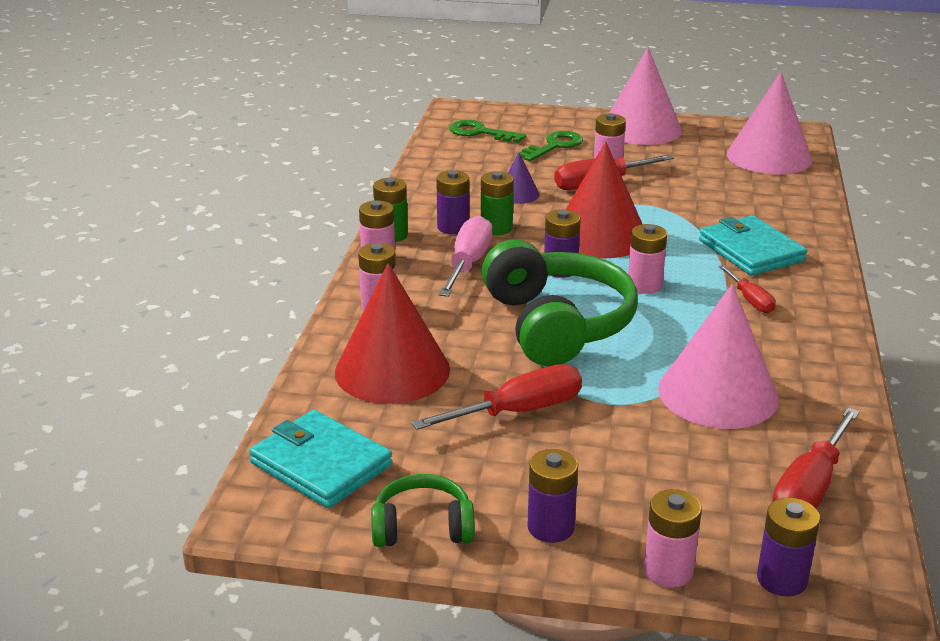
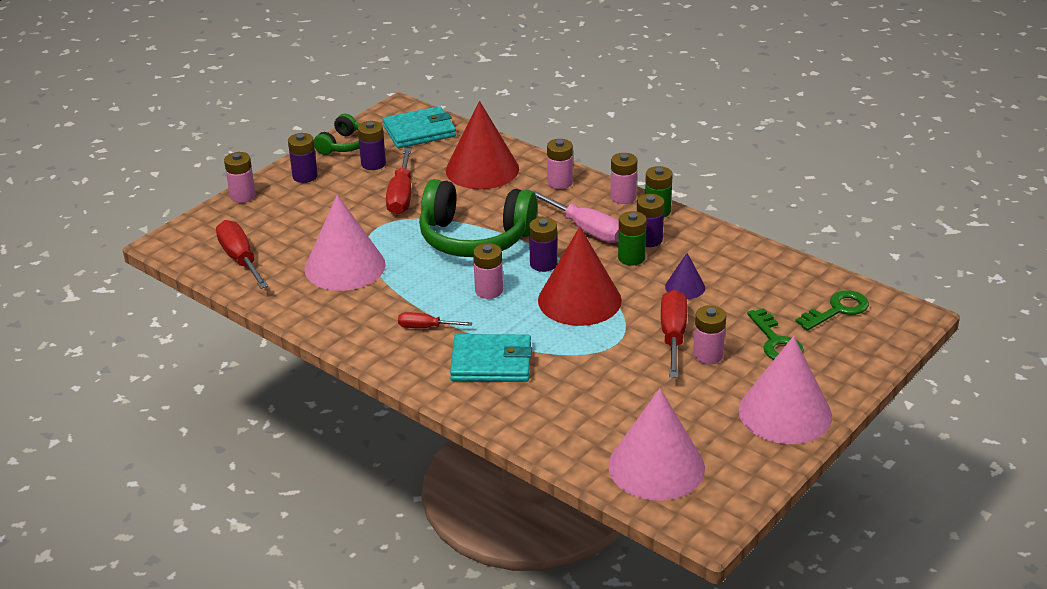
camera: 120 degrees right, 5 degrees up
(781, 579) = (201, 222): purple battery -> purple battery (373, 164)

